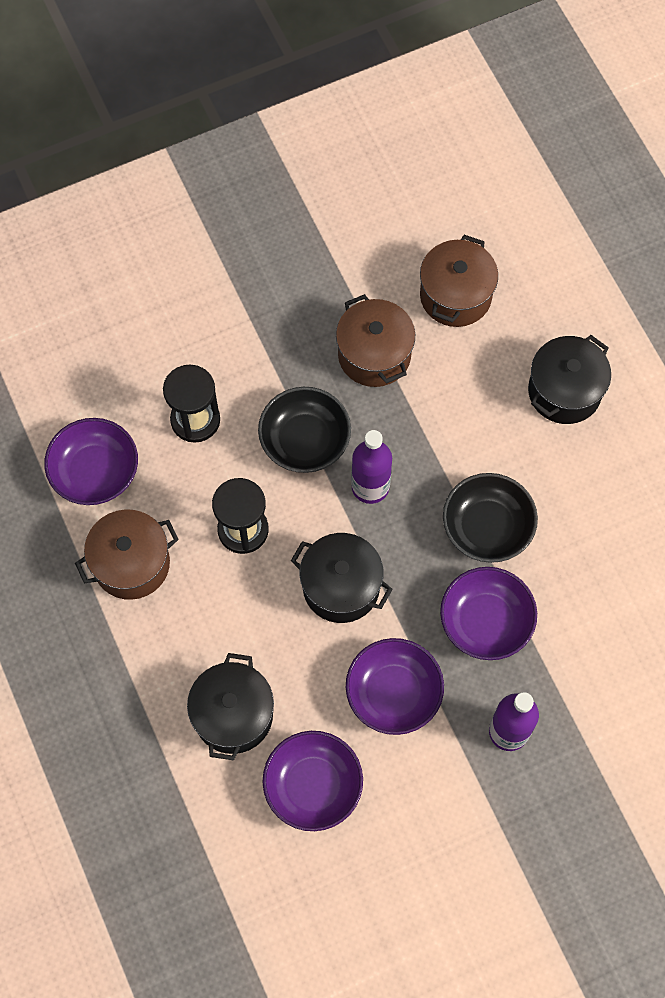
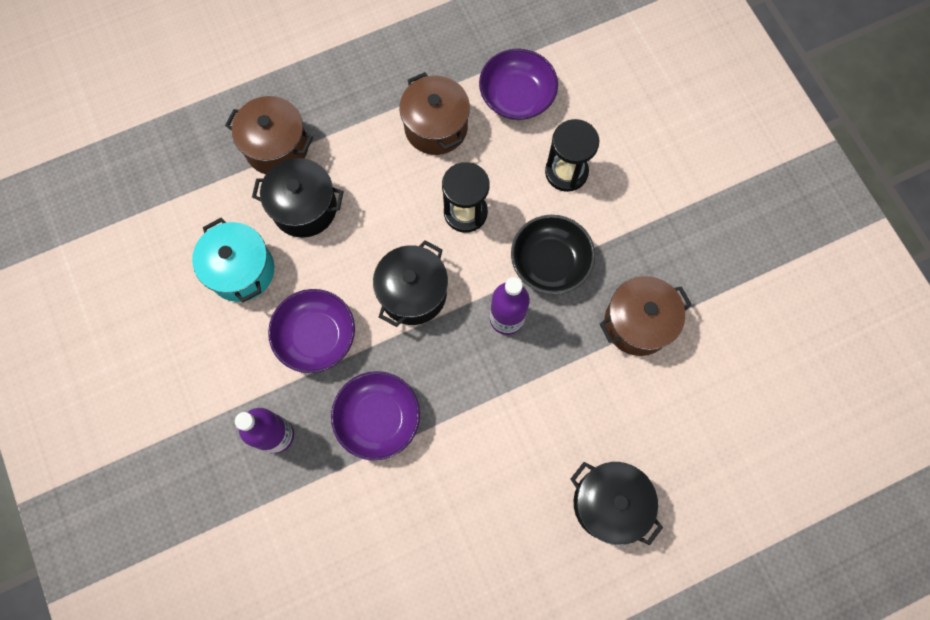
camera: 90 degrees right, 5 degrees up
(313, 785) = (241, 270): purple bowl -> turquoise pot
(455, 296) = (705, 400): brown pot -> brown pot (277, 147)
(487, 527) = (468, 423): black bowl -> none

